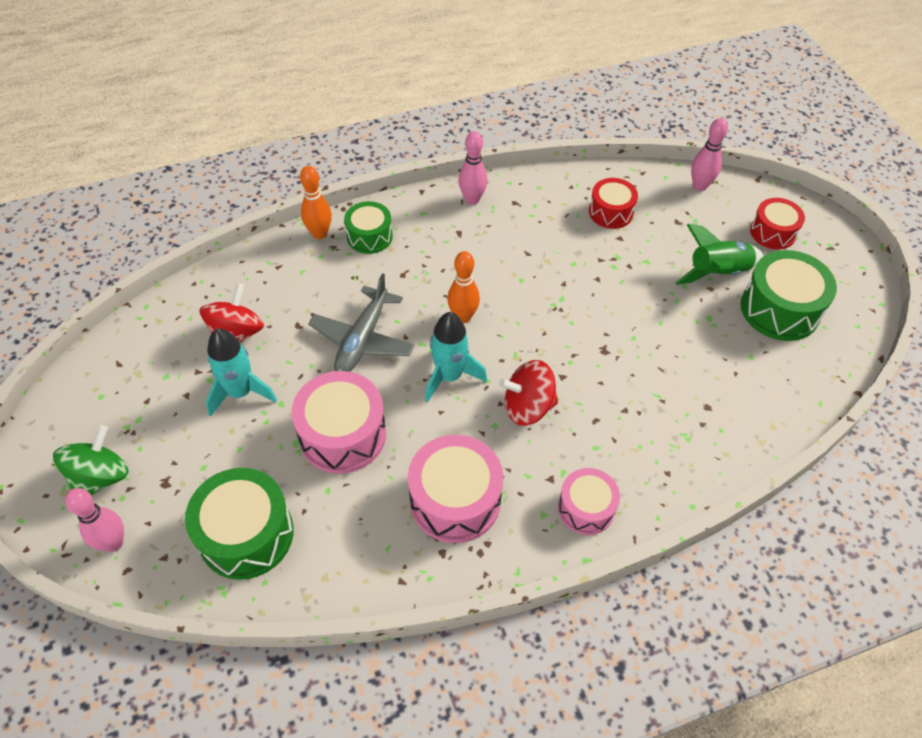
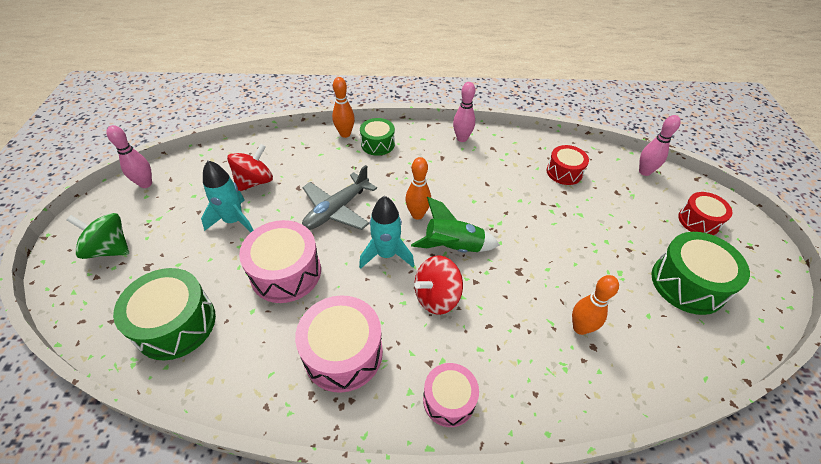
camera: 20 degrees right, 5 degrees down
(101, 477) = (110, 249): green spinning top -> green spinning top turned 120 degrees counterclockwise
(114, 543) = (86, 298): pink bowling pin -> pink bowling pin (146, 184)
(528, 407) = (436, 297): red spinning top -> red spinning top turned 45 degrees counterclockwise
(688, 392) = (580, 328): none -> orange bowling pin
(717, 273) = (639, 239): green rocket -> green rocket (453, 247)

